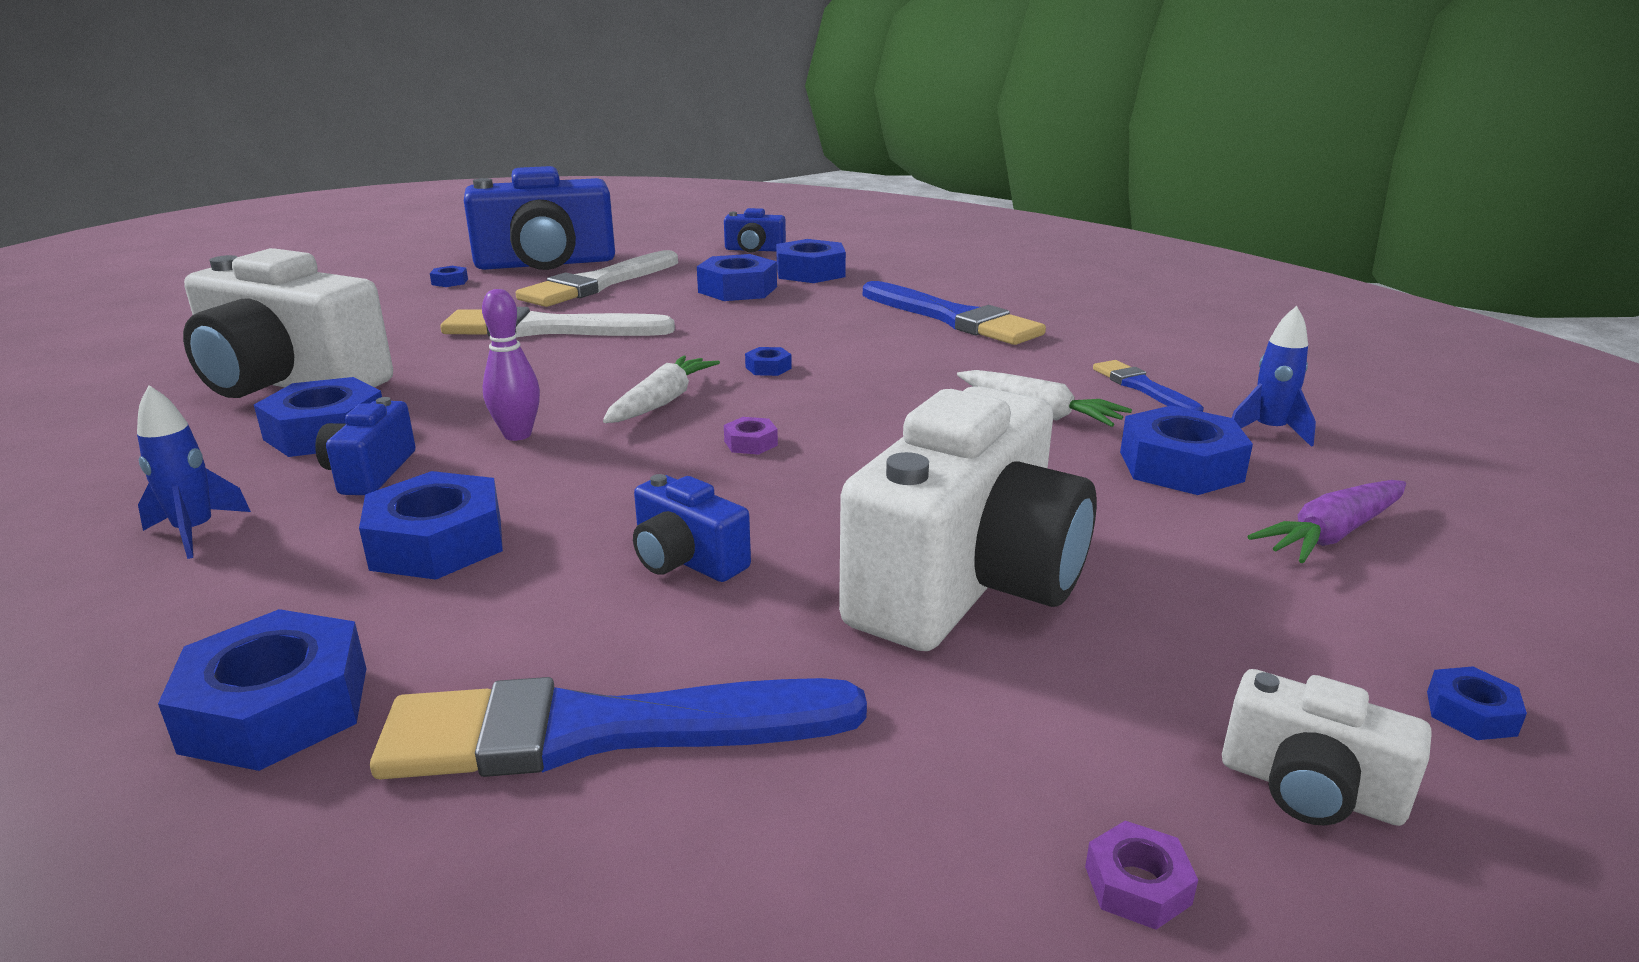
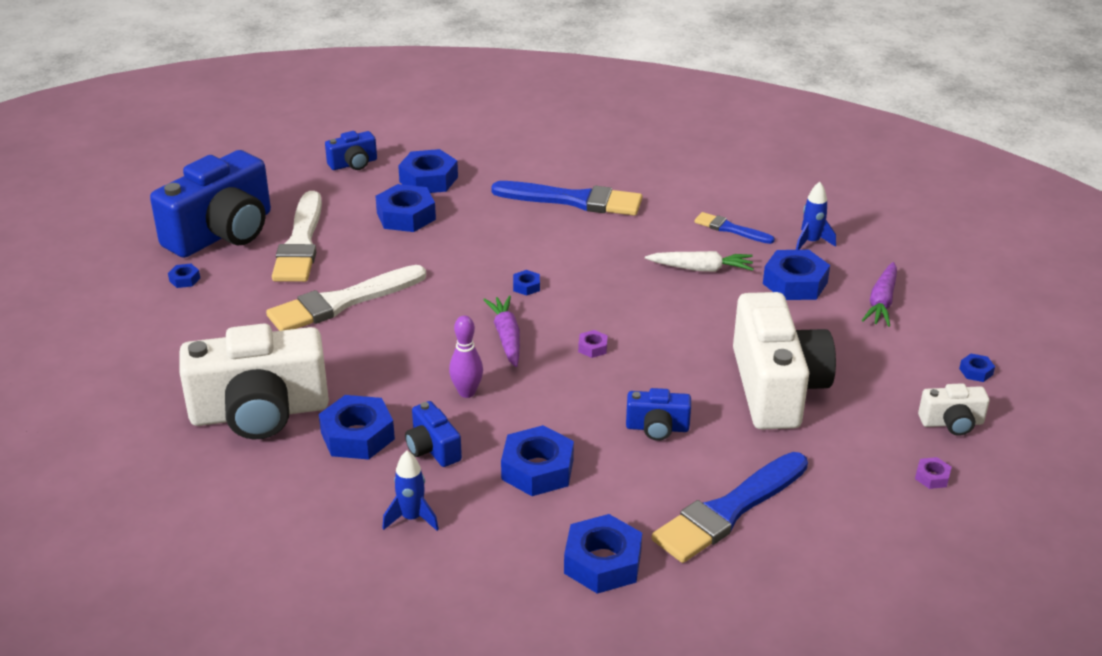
camera: 35 degrees left, 10 degrees up
(662, 402) = (506, 337): white carrot -> purple carrot

